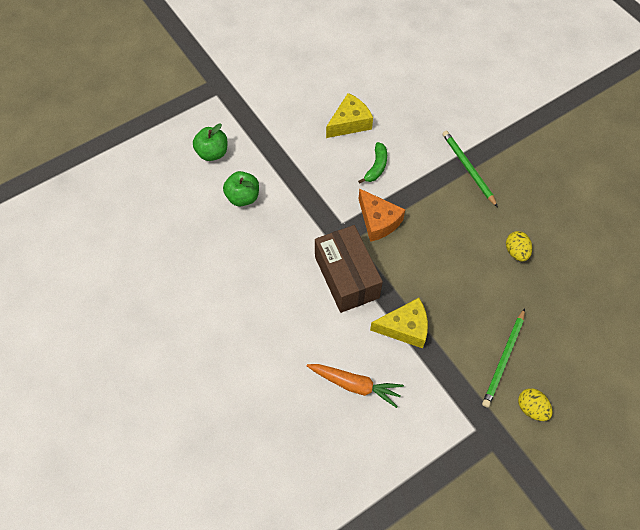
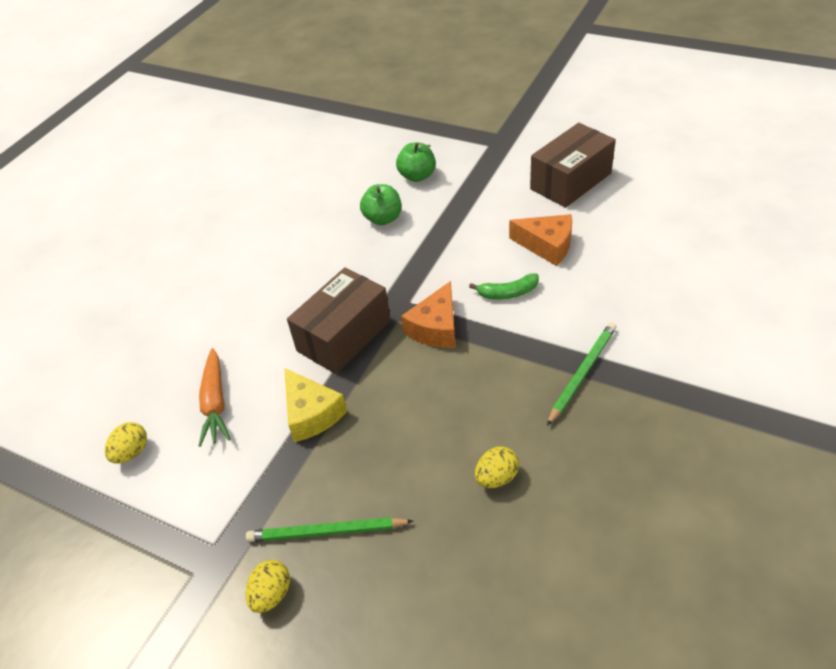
camera: 65 degrees right, 15 degrees down
(298, 74) = (570, 181): none -> brown box
(349, 123) = (547, 245): yellow cheese -> orange cheese
(365, 458) = (132, 452): none -> yellow egg

